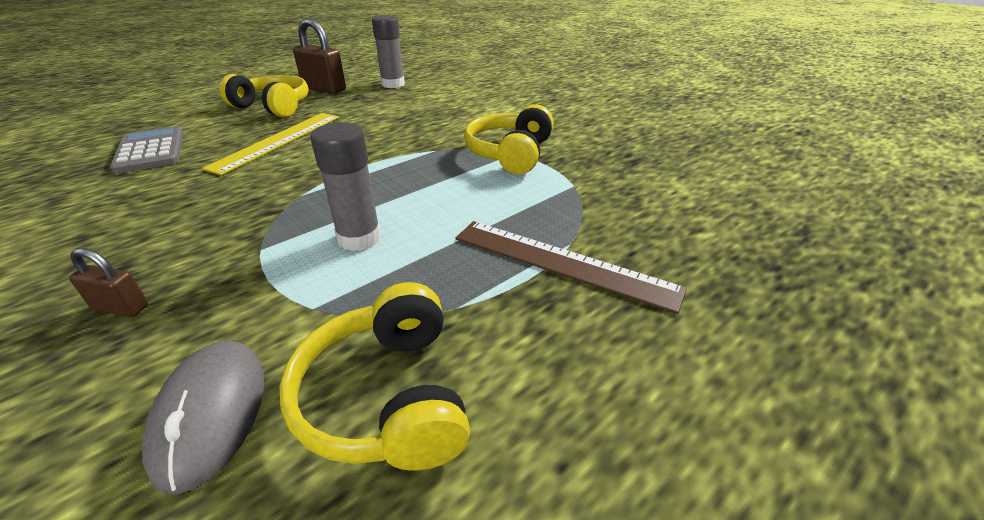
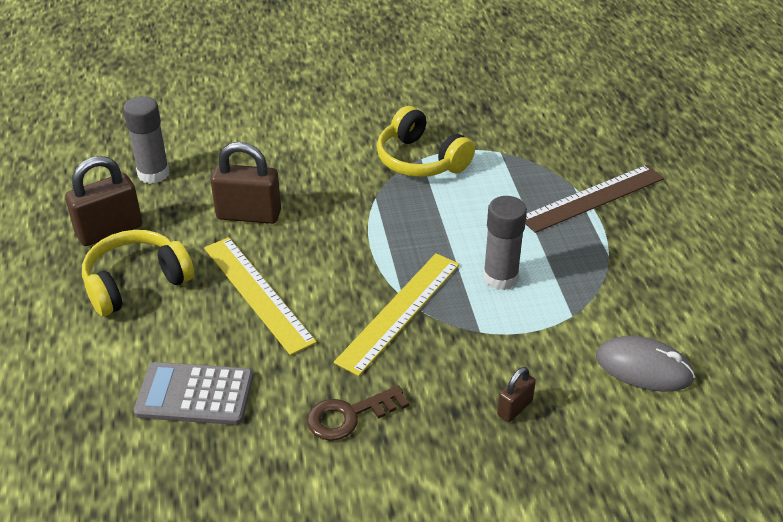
camera: 60 degrees left, 5 degrees up
(118, 213) = (349, 415): none -> brown key
(277, 198) = (399, 311): none -> yellow ruler
(371, 116) = (249, 215): none -> brown padlock
(387, 396) = (666, 301): yellow headphones -> none

